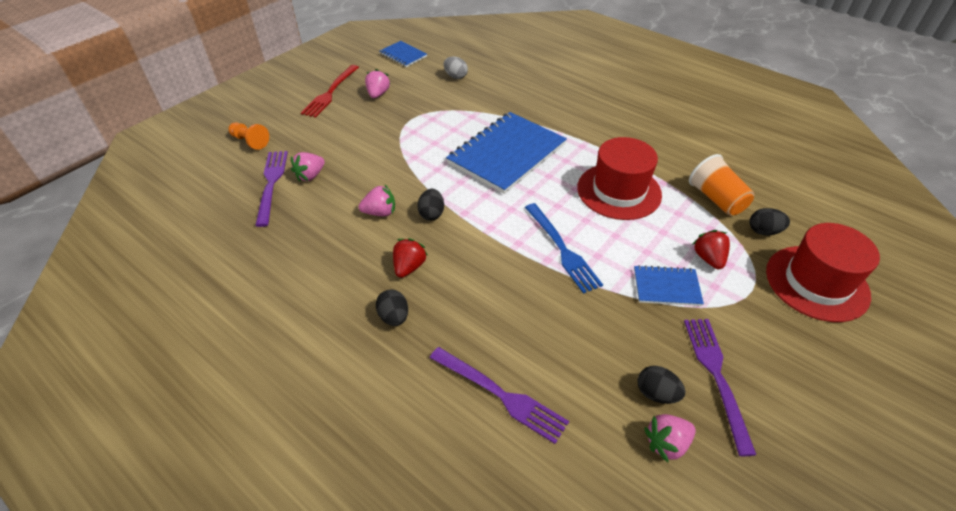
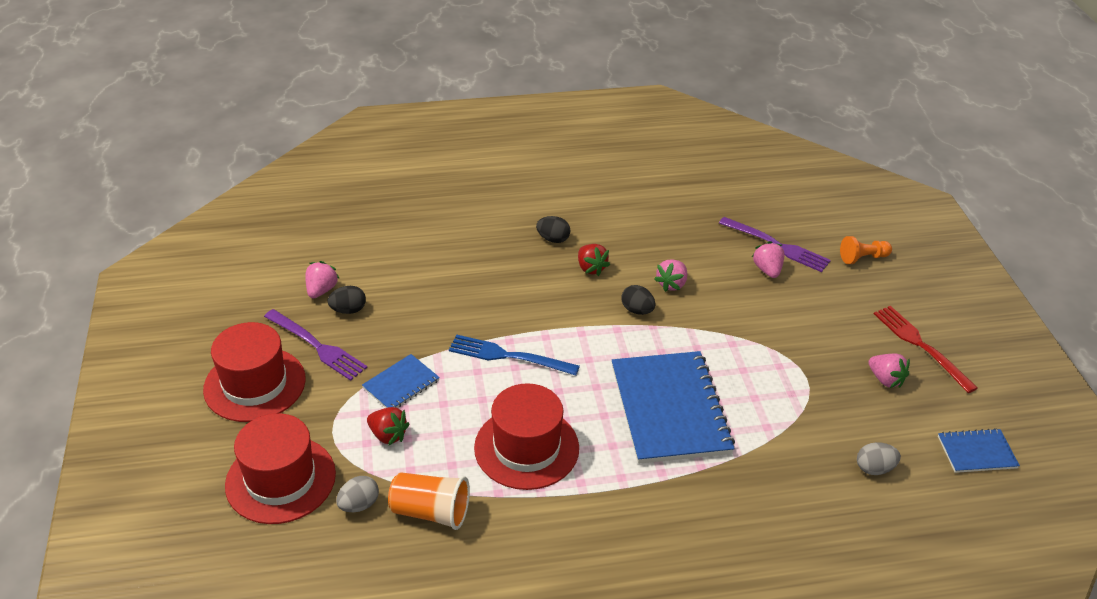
camera: 130 degrees right, 5 degrees down
(502, 395) = (438, 249): purple fork -> none
(763, 231) = (359, 504): black egg -> grey egg
(803, 380) = (255, 384): none -> red hat

